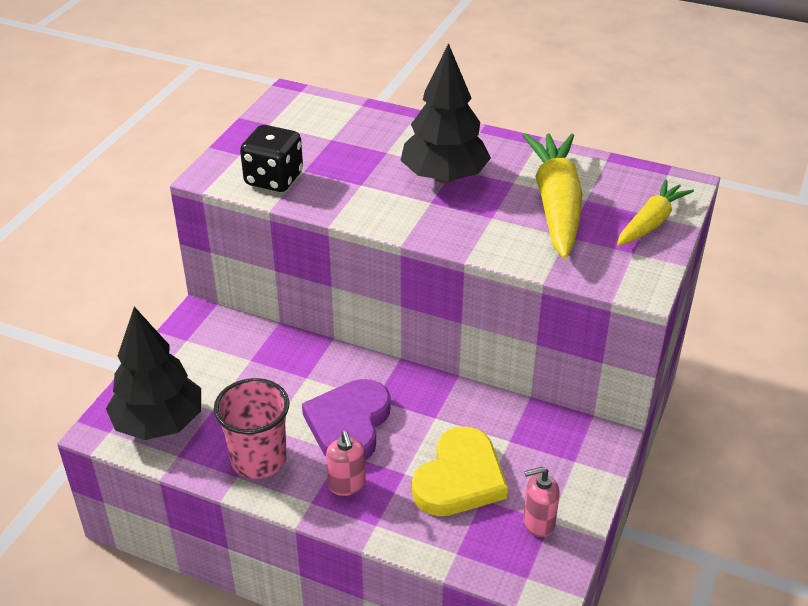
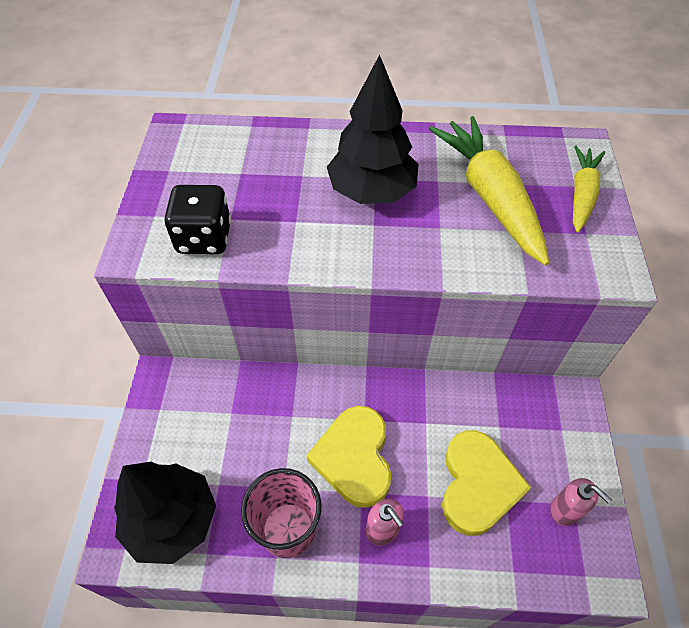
camera: 20 degrees left, 15 degrees up
(349, 425) = (354, 458): purple heart -> yellow heart
(538, 523) = (565, 510): pink soap dispenser -> pink soap dispenser turned 105 degrees counterclockwise

